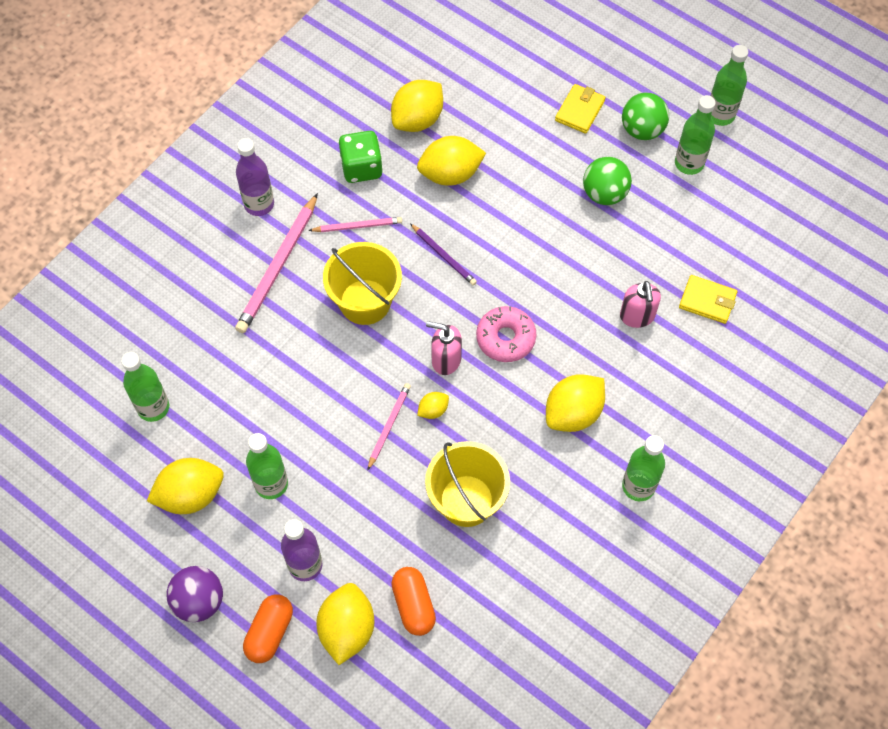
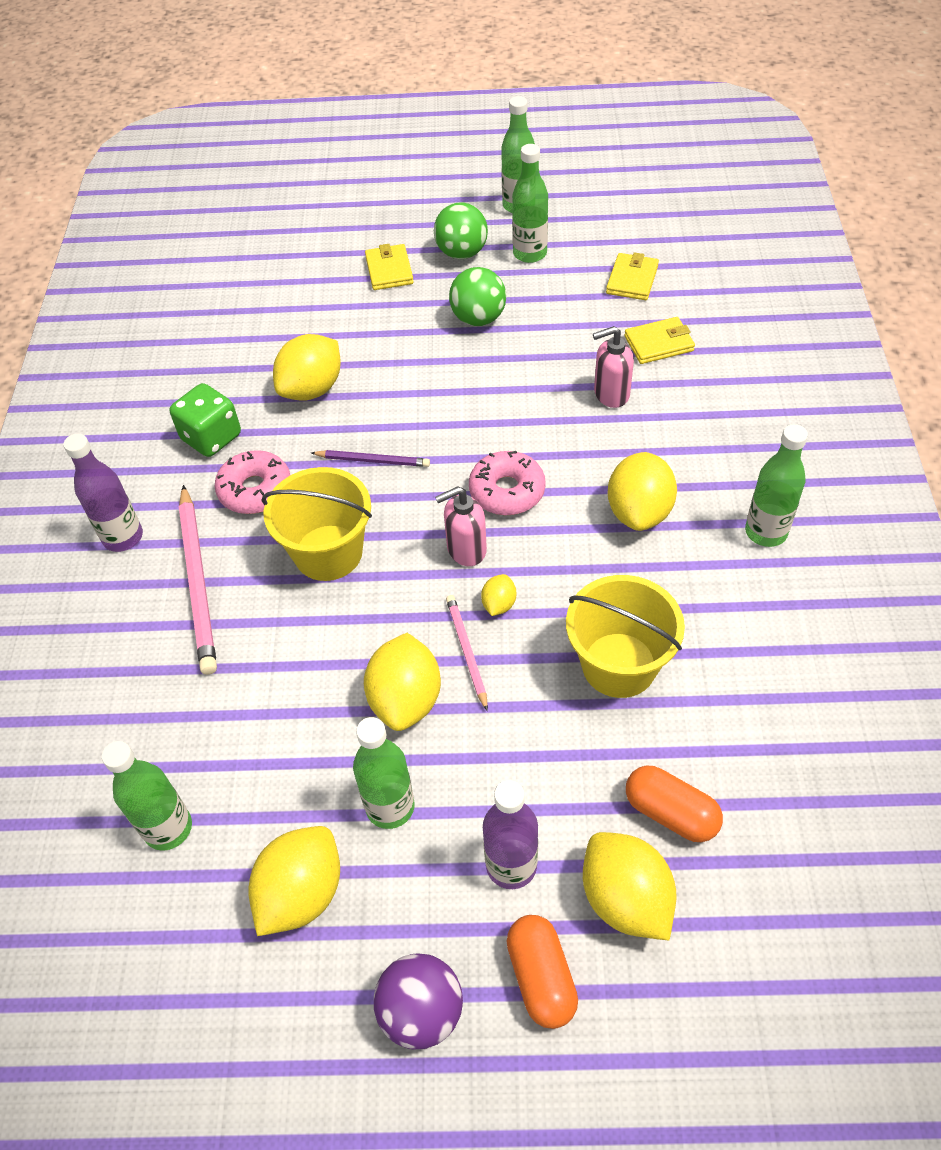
camera: 35 degrees left, 10 degrees down
(357, 226) = (255, 490): pink pencil -> pink donut
(417, 120) = (234, 364): yellow lemon -> yellow lemon (406, 699)
(637, 316) = (611, 394): pink soap dispenser -> pink soap dispenser turned 120 degrees clockwise
(740, 236) = (632, 280): none -> yellow wallet

